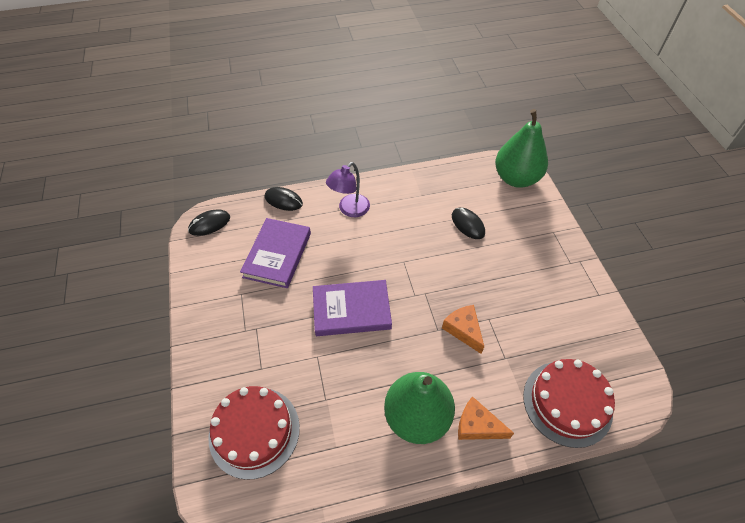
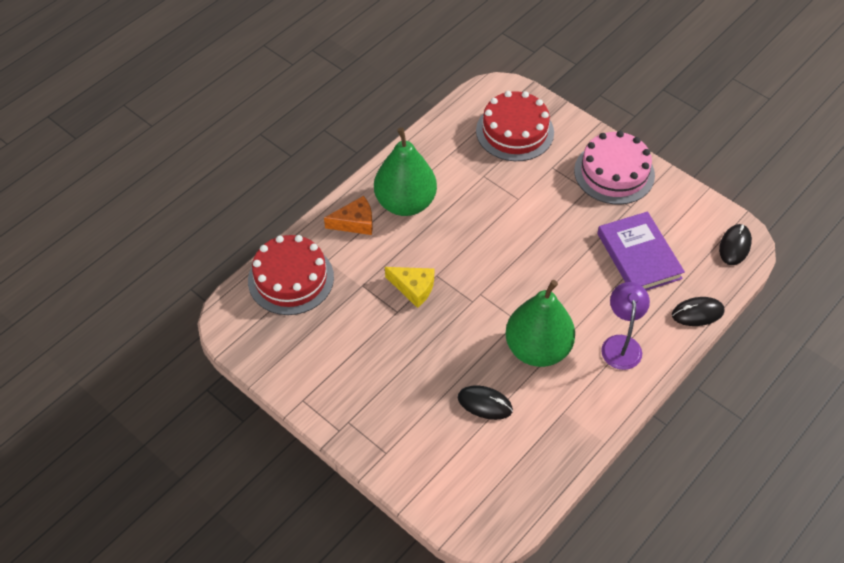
camera: 145 degrees right, 0 degrees up
(220, 329) = (614, 173): none -> pink cake
(351, 310) = (524, 248): purple book -> none
(463, 330) = (413, 288): orange cheese -> yellow cheese
(516, 178) = (472, 510): green pear -> green pear (537, 349)

